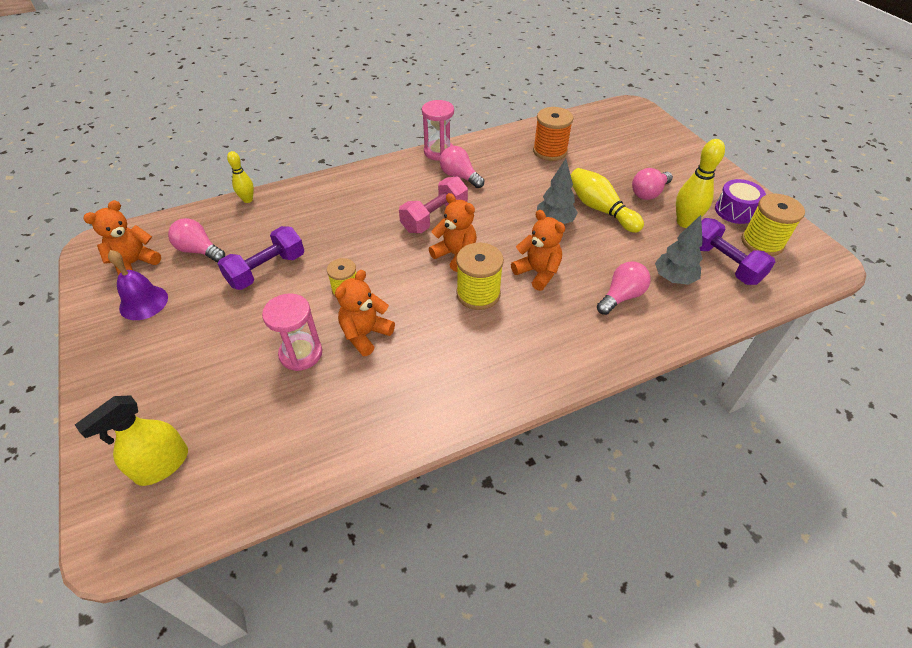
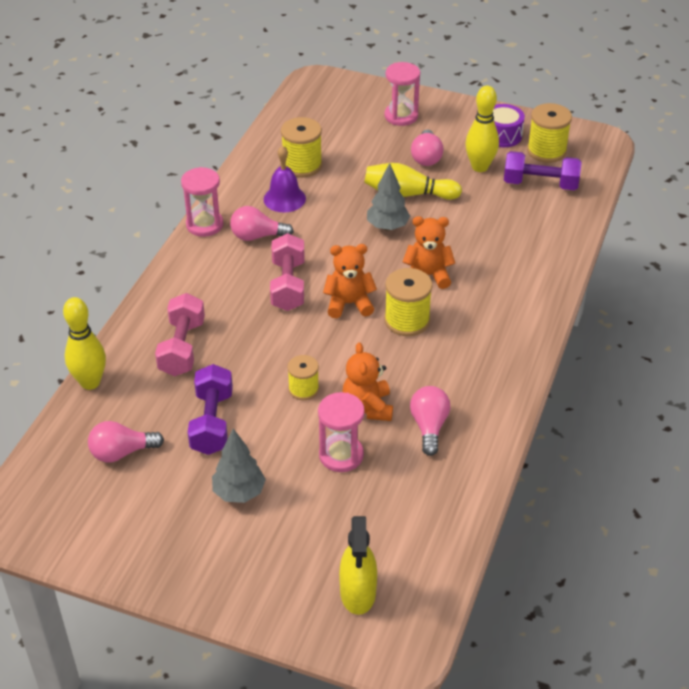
camera: 45 degrees left, 5 degrees down
(135, 263) = (77, 505): orange teddy bear -> none
(143, 302) = (146, 523): purple bell -> purple bell (284, 199)
(248, 200) = (90, 382): yellow bowling pin -> yellow bowling pin, size x1.62
(320, 213) = (182, 348): none -> pink dumbbell
(550, 151) = (302, 165): orange spool -> yellow spool
(621, 296) = (504, 254): pink light bulb -> pink light bulb (429, 427)
(666, 157) = (401, 116): none -> pink hourglass
(673, 278) = (522, 217): grey tree -> grey tree (239, 492)

